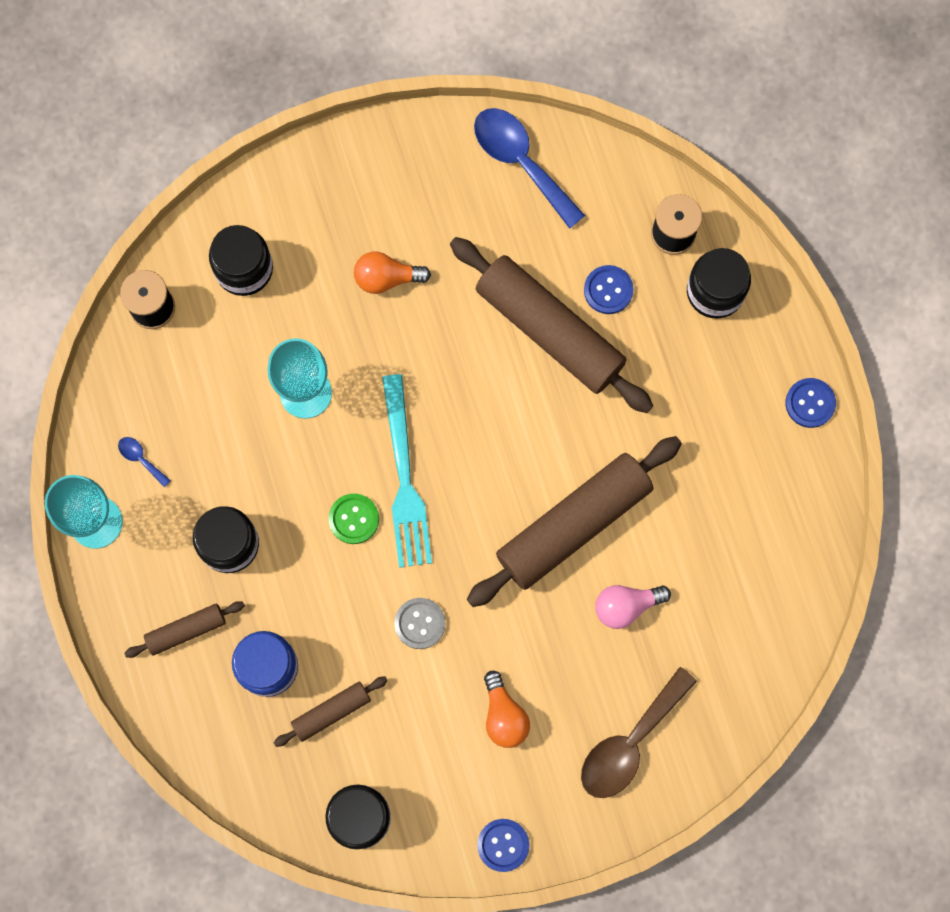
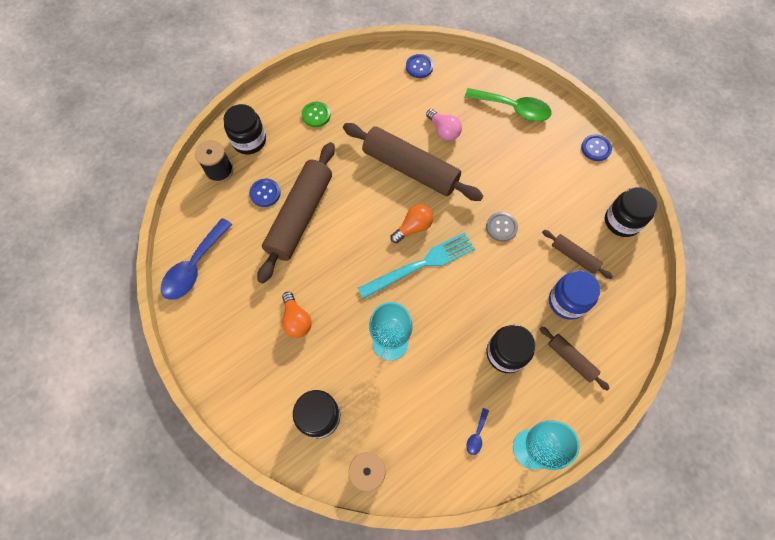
camera: 110 degrees left, 10 degrees down
(354, 519) = (457, 284): green button -> green button (316, 115)
(504, 715) = (530, 169): orange light bulb -> orange light bulb (413, 227)
(630, 742) = (513, 109): brown spoon -> green spoon
(810, 403) = (299, 81): blue button -> blue button (419, 67)

